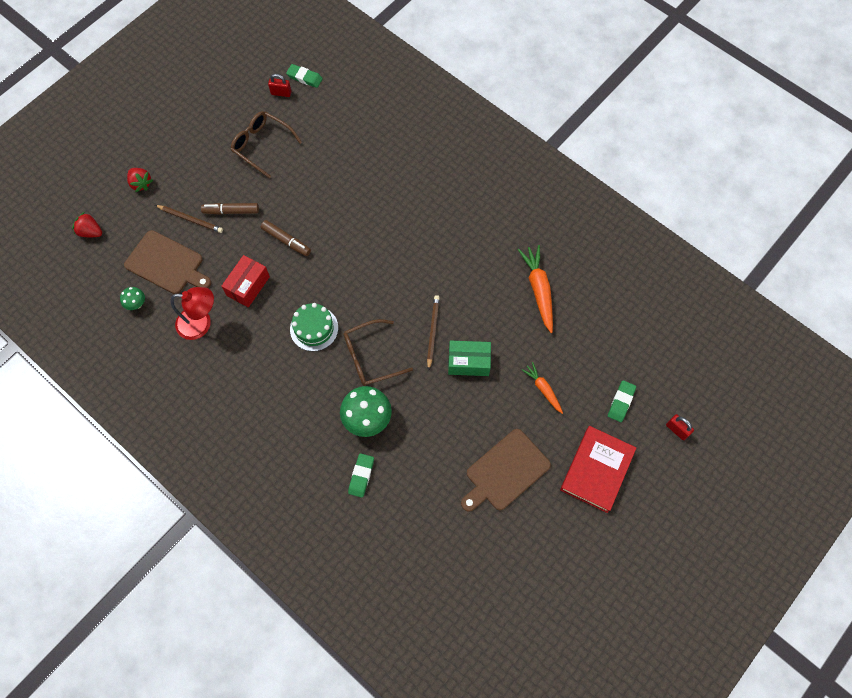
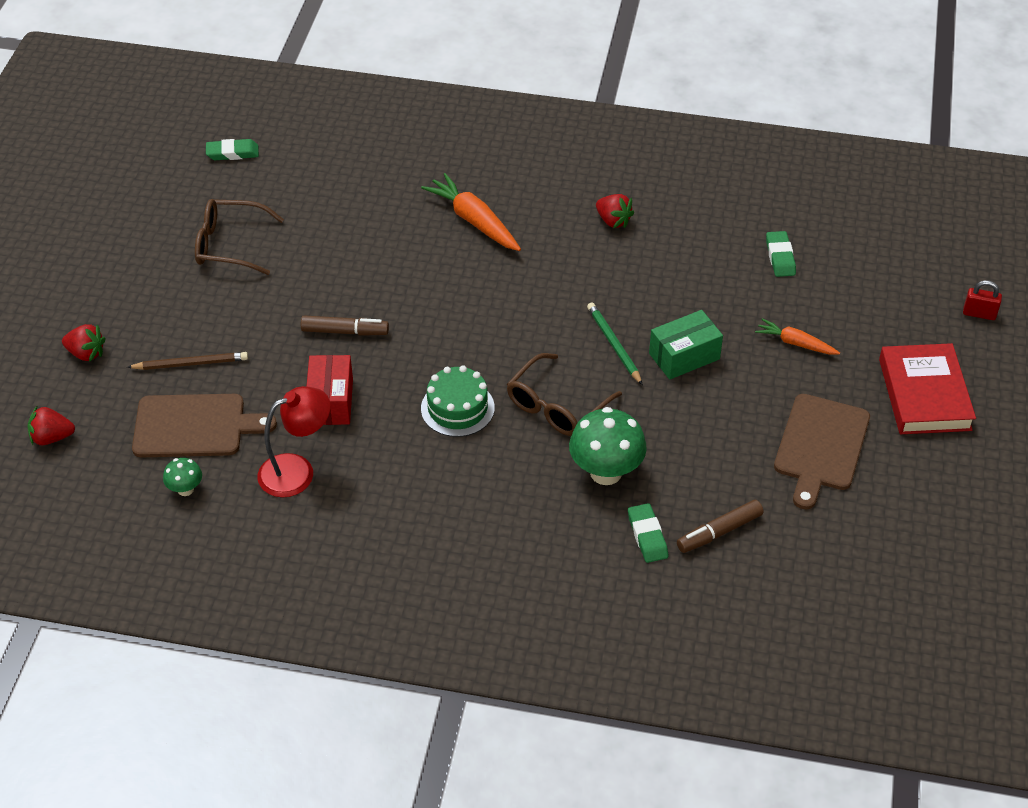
camera: 30 degrees left, 20 degrees down
(231, 211) = (242, 331): brown marker -> brown marker (719, 532)
(281, 93) = (212, 180): red padlock -> none
(432, 332) = (613, 345): brown pencil -> green pencil
(494, 240) = (613, 221): none -> red strawberry
(538, 290) = (708, 248): orange carrot -> orange carrot (474, 221)
(621, 402) = (895, 315): green eraser -> green eraser (780, 257)

